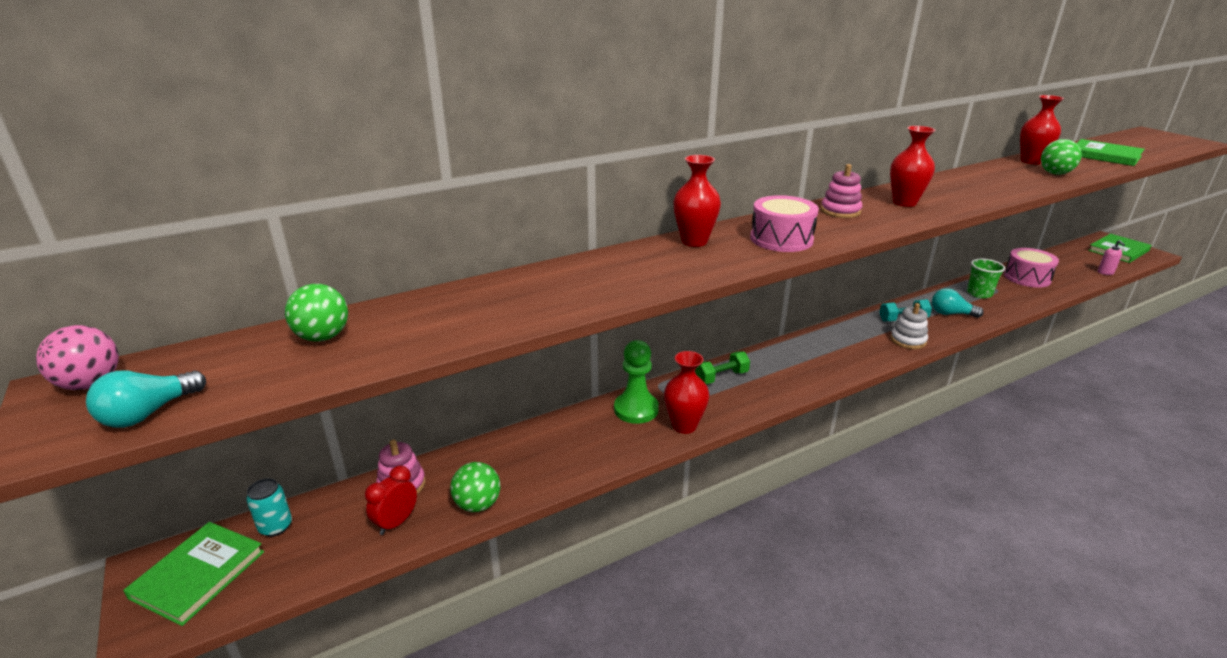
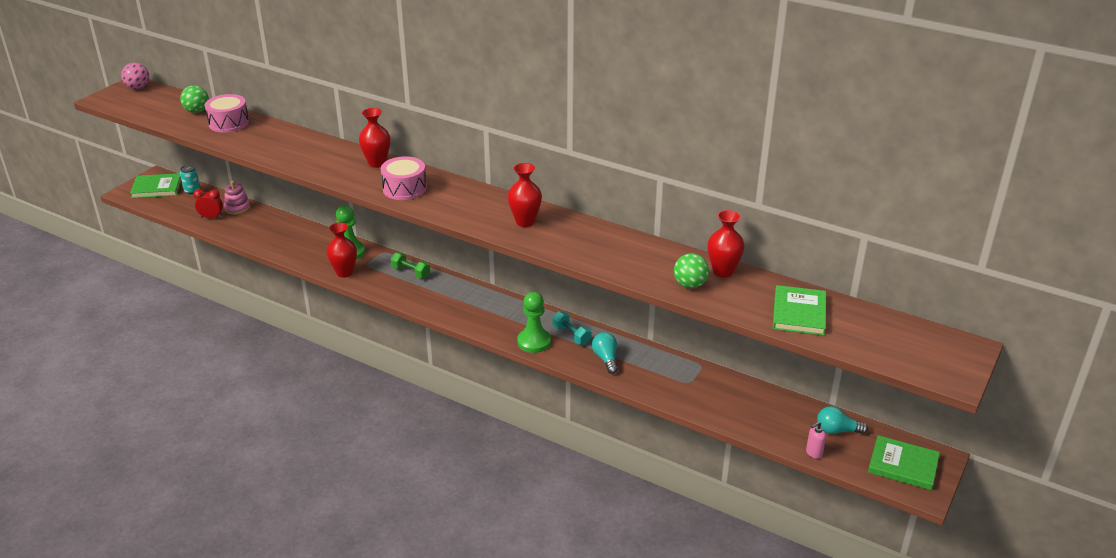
camera: 60 degrees right, 5 degrees up
(148, 413) = (125, 106): turquoise light bulb -> turquoise light bulb (837, 430)
(478, 504) = (236, 233): green ball -> none
(840, 211) = (480, 200): pink stacking toy -> none
(908, 340) = (534, 342): white stacking toy -> green pawn
(979, 293) = (668, 371): green cup -> none
(1027, 278) = (740, 399): pink drum -> pink drum (229, 123)

